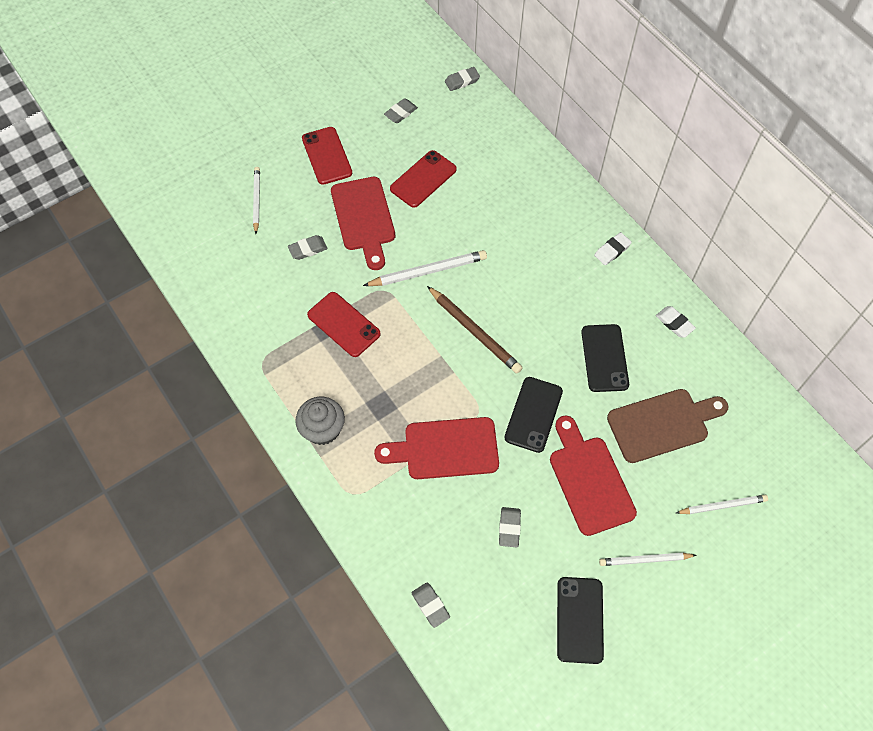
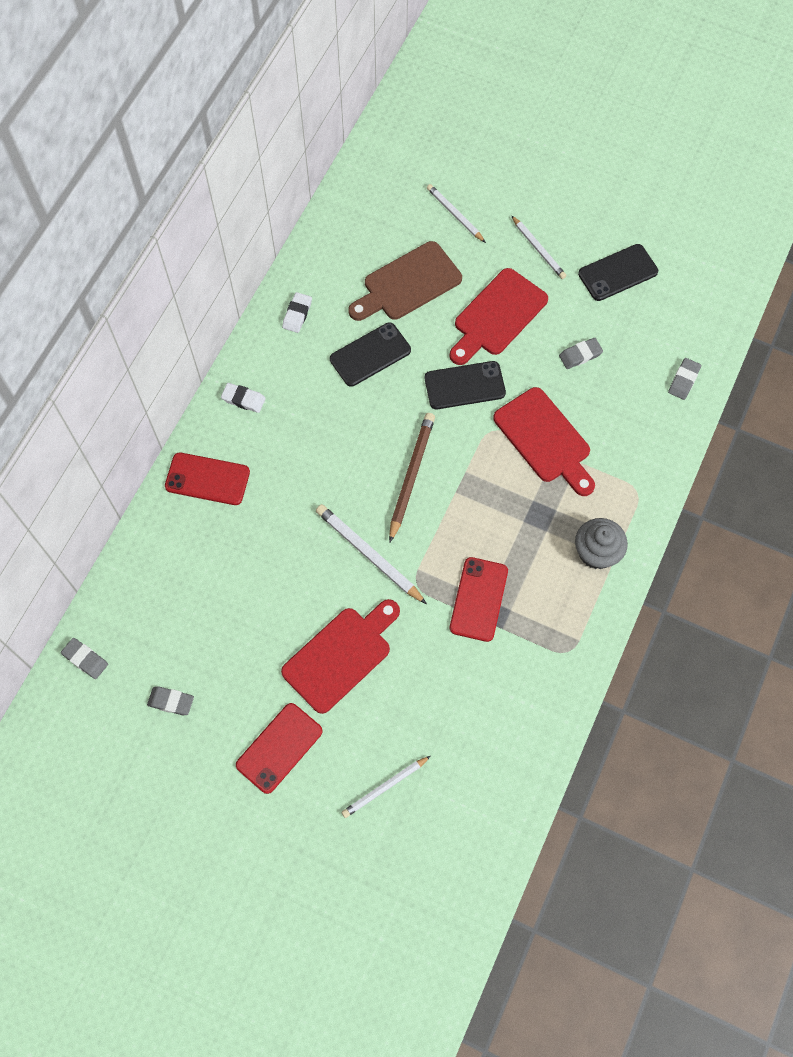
camera: 120 degrees left, 5 degrees up
(308, 249) = (414, 690): grey eraser -> none
(423, 179) = (254, 623): red phone -> red phone (207, 479)
(662, 424) = (408, 284): brown cutting board -> brown cutting board turned 75 degrees counterclockwise

